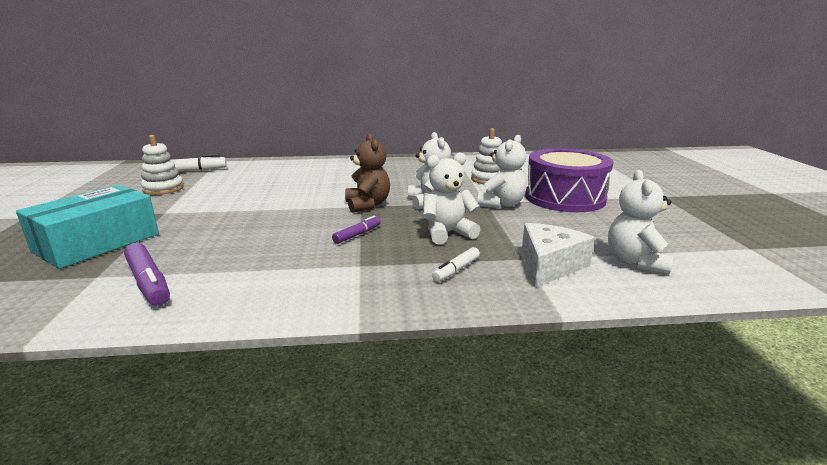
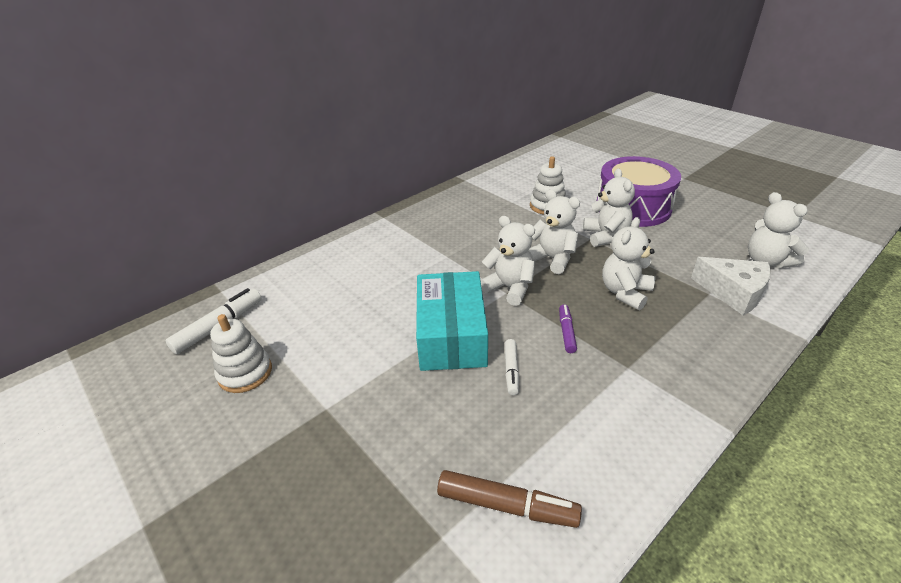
camera: 35 degrees left, 15 degrees up
(97, 243) = (342, 497): turquoise box -> turquoise box (451, 334)
(148, 282) = (507, 506): purple marker -> brown marker
(367, 205) = (509, 288): brown teddy bear -> white teddy bear
(456, 270) = (693, 331): white marker -> white marker (511, 370)
(549, 265) = (733, 293): white cheese -> white cheese turned 135 degrees clockwise

